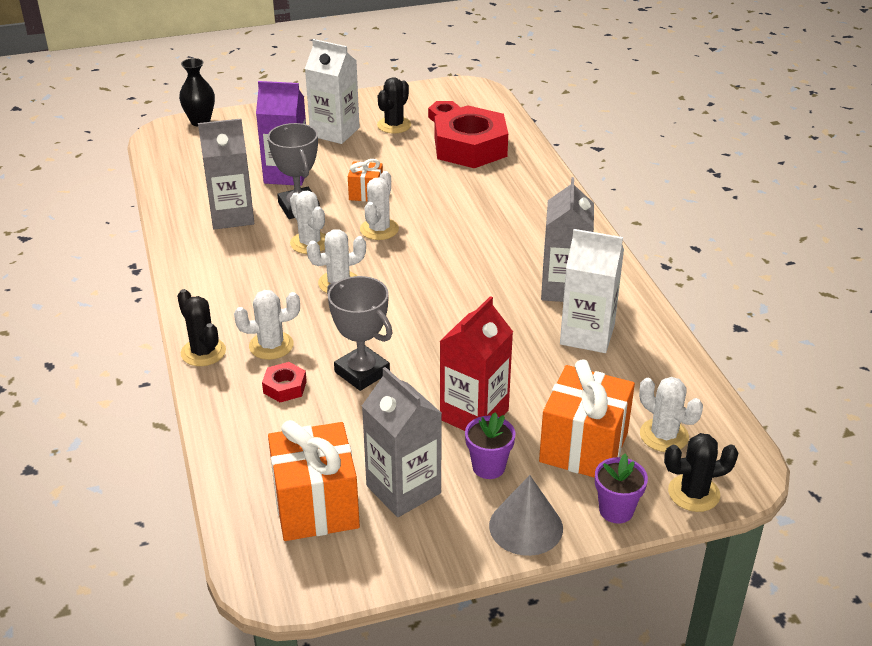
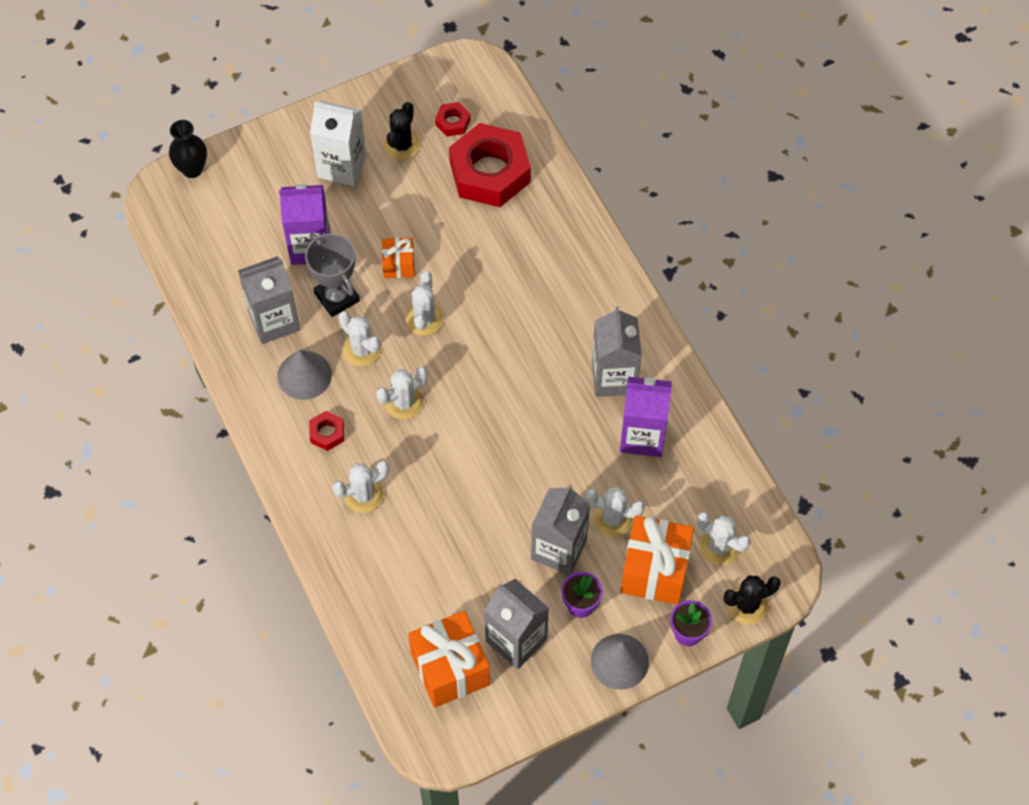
camera: 10 degrees left, 25 degrees up
(203, 352) = (305, 513): black cactus -> none
(245, 254) = (304, 375): none -> grey cone
(285, 387) = (390, 543): red nut -> red nut (327, 433)
(362, 372) = (452, 515): grey trophy -> none
(474, 415) = (559, 549): red carton -> grey carton
(542, 396) = (613, 518): none -> white cactus
(587, 335) = (642, 436): white carton -> purple carton

